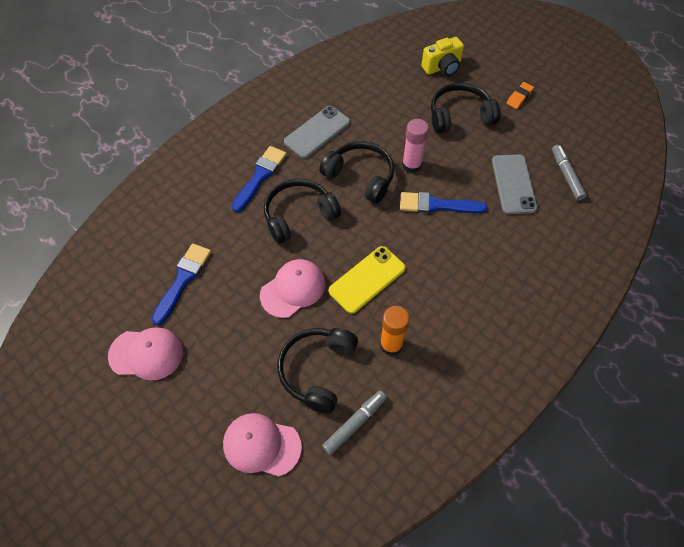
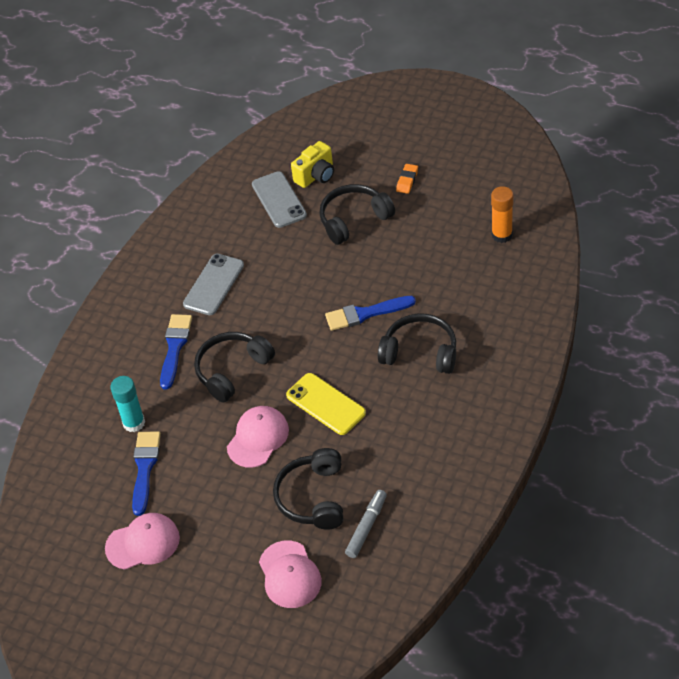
camera: 15 degrees left, 10 degrees down
(194, 233) = (134, 423): none -> turquoise glue stick
(261, 445) = (290, 575): pink cap -> pink cap turned 105 degrees counterclockwise
(360, 176) = (278, 313): black headphones -> black headphones (420, 352)
(367, 279) = (325, 404): yellow phone -> yellow phone turned 75 degrees counterclockwise
(391, 344) = (372, 452): orange glue stick -> orange glue stick (502, 235)
(411, 165) = (324, 284): pink glue stick -> none
(513, 184) = (432, 268): grey phone -> grey phone (279, 200)
(566, 175) = (481, 243): grey marker -> none

